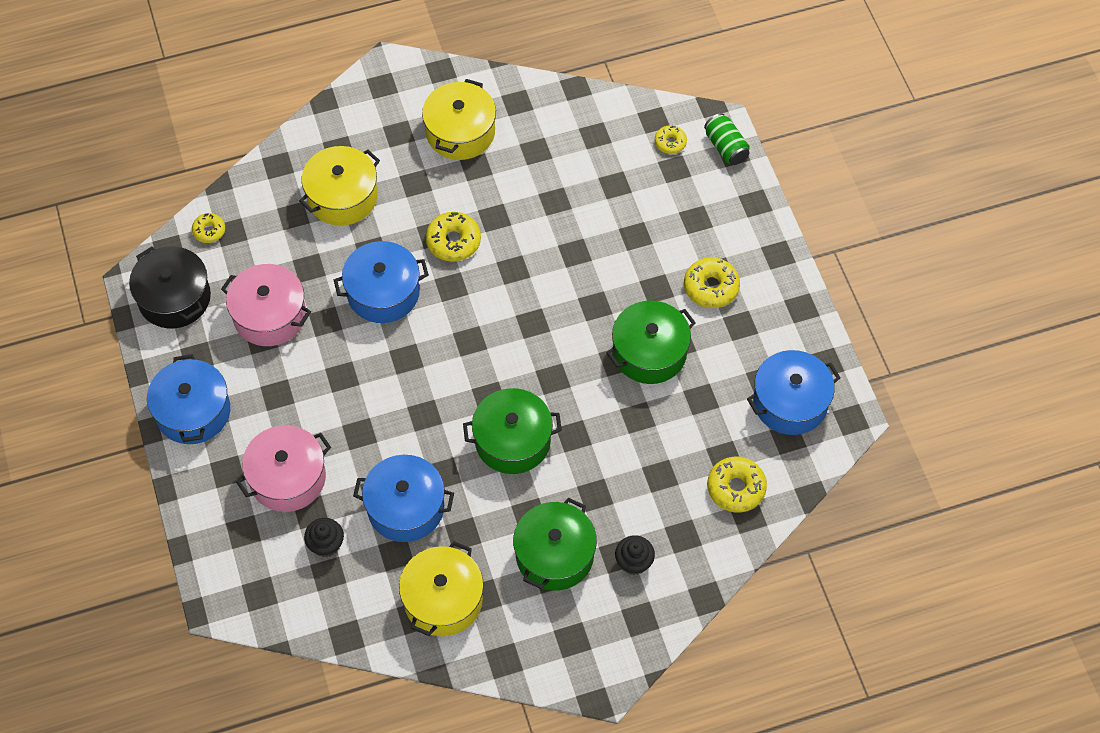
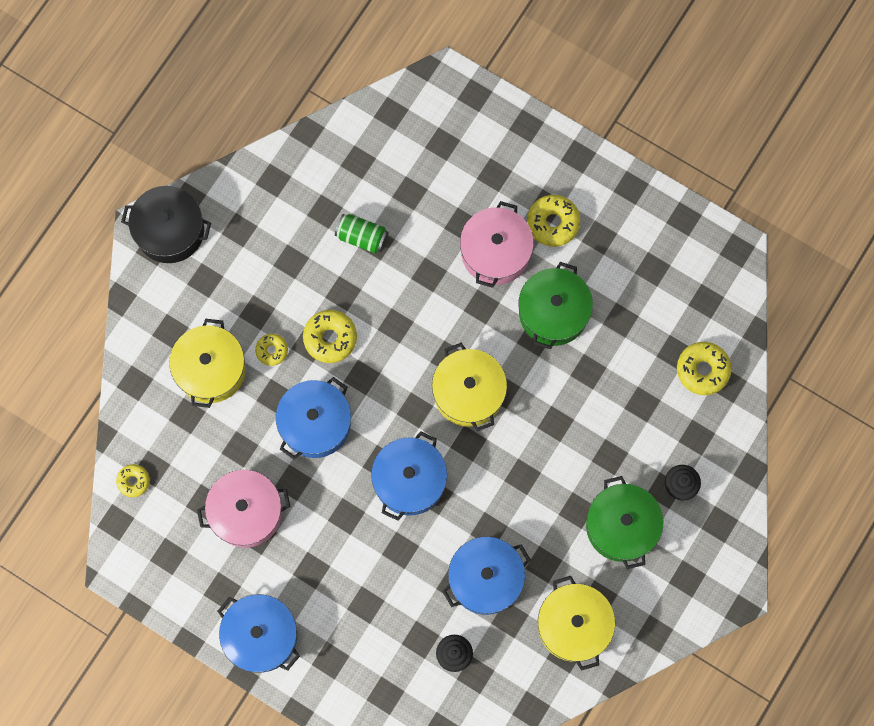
camera: 40 degrees left, 15 degrees up
(174, 298) = (159, 558): black pot -> black pot (170, 231)
(287, 478) = (379, 628): pink pot -> pink pot (495, 252)
(460, 132) = (252, 241): yellow pot -> yellow pot (468, 392)
(512, 441) = (516, 463): green pot -> none
(670, 142) = (420, 123): yellow donut -> yellow donut (272, 350)
(726, 147) = (465, 94): green can -> green can (362, 237)
(790, 402) = (685, 271): blue pot -> blue pot (409, 480)

